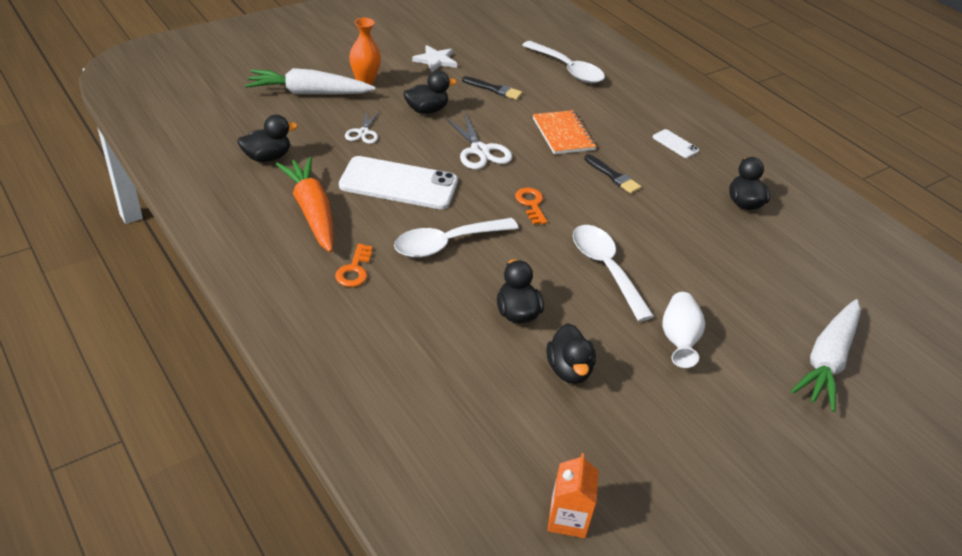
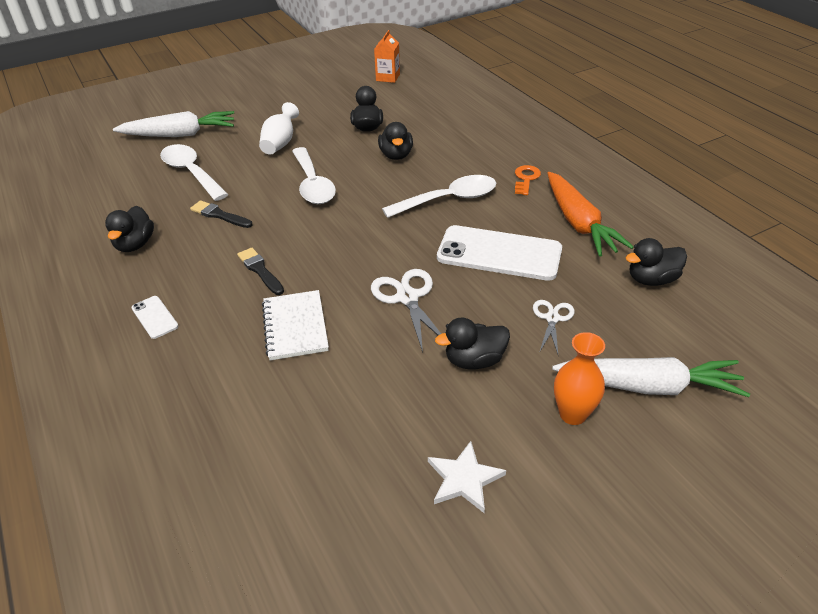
camera: 170 degrees left, 0 degrees up
(494, 89) = (372, 408): black brush -> black brush (219, 215)
(531, 204) = (362, 237): orange key -> none
(563, 134) = (295, 326): orange notebook -> white notebook
(568, 69) = (233, 467): white spoon -> white spoon (191, 172)
(827, 361) = (180, 134): white carrot -> white carrot turned 45 degrees clockwise

